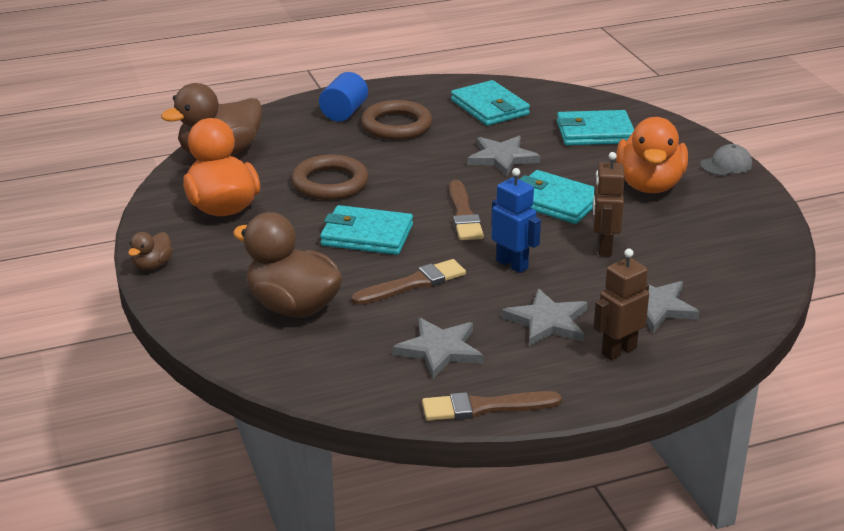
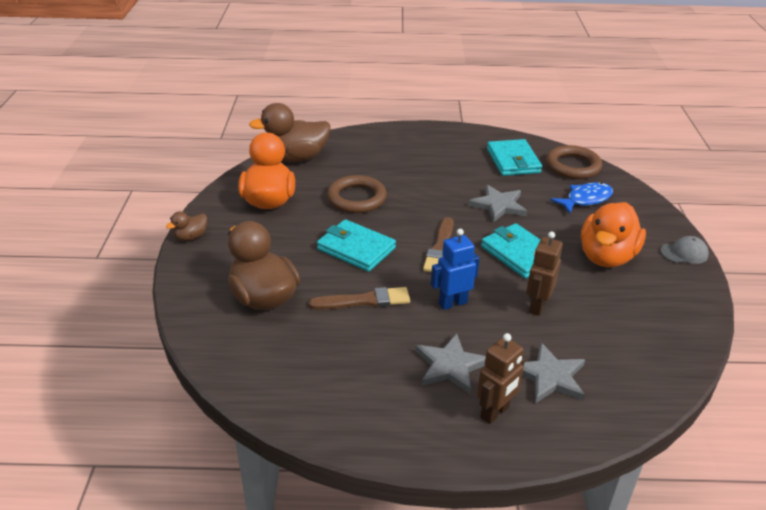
camera: 20 degrees right, 5 degrees up
(344, 113) = (402, 143): blue cylinder -> none
(396, 125) = (434, 161): brown ring -> brown ring (572, 166)
(440, 350) = (348, 368): grey star -> none
(484, 407) = (351, 436): brown brush -> none
(512, 264) = (452, 303): blue robot -> blue robot turned 90 degrees counterclockwise
(595, 132) = (585, 199): turquoise wallet -> blue fish
(618, 350) = (495, 412): brown robot -> brown robot turned 150 degrees clockwise

